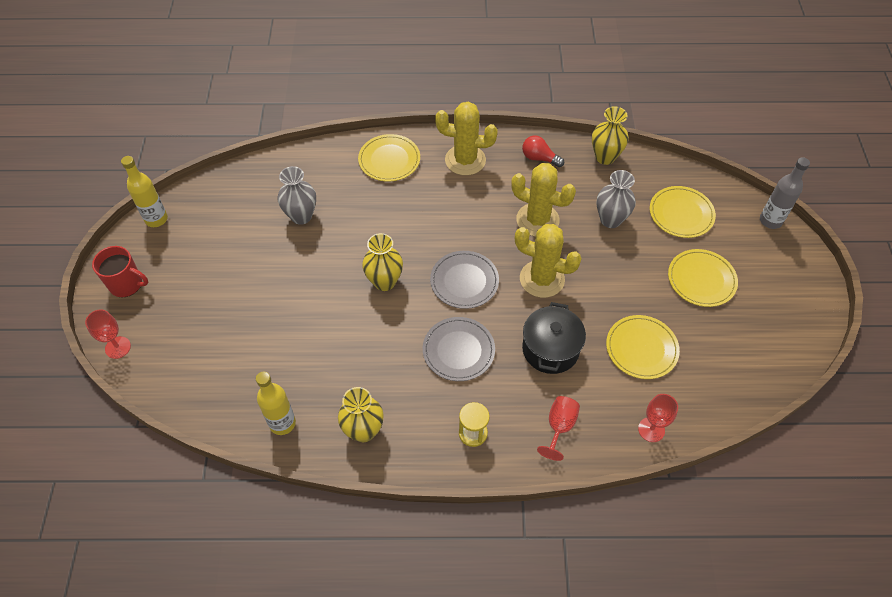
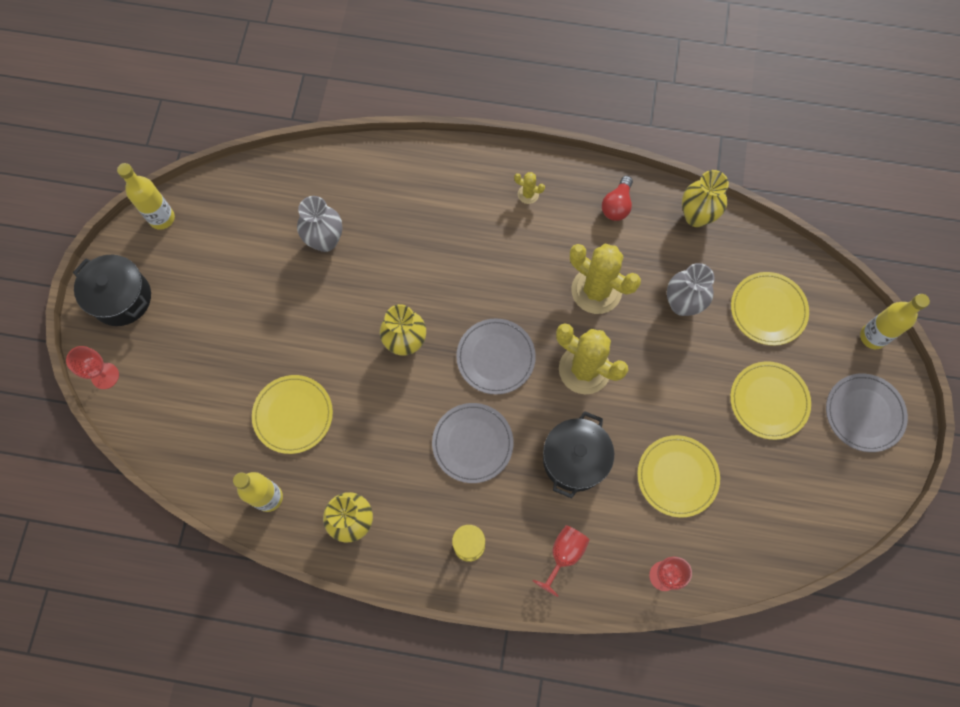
camera: 10 degrees right, 15 degrees up
(127, 284) = (121, 298): red mug -> black pot
(389, 160) = (438, 179): yellow plate -> yellow plate (293, 415)
(465, 160) = (528, 194): yellow cactus -> yellow cactus, size x0.44
(539, 158) = (617, 205): red light bulb -> red light bulb turned 105 degrees counterclockwise
(770, 221) = (872, 337): grey bottle -> yellow bottle
(782, 277) = (864, 413): none -> grey plate

